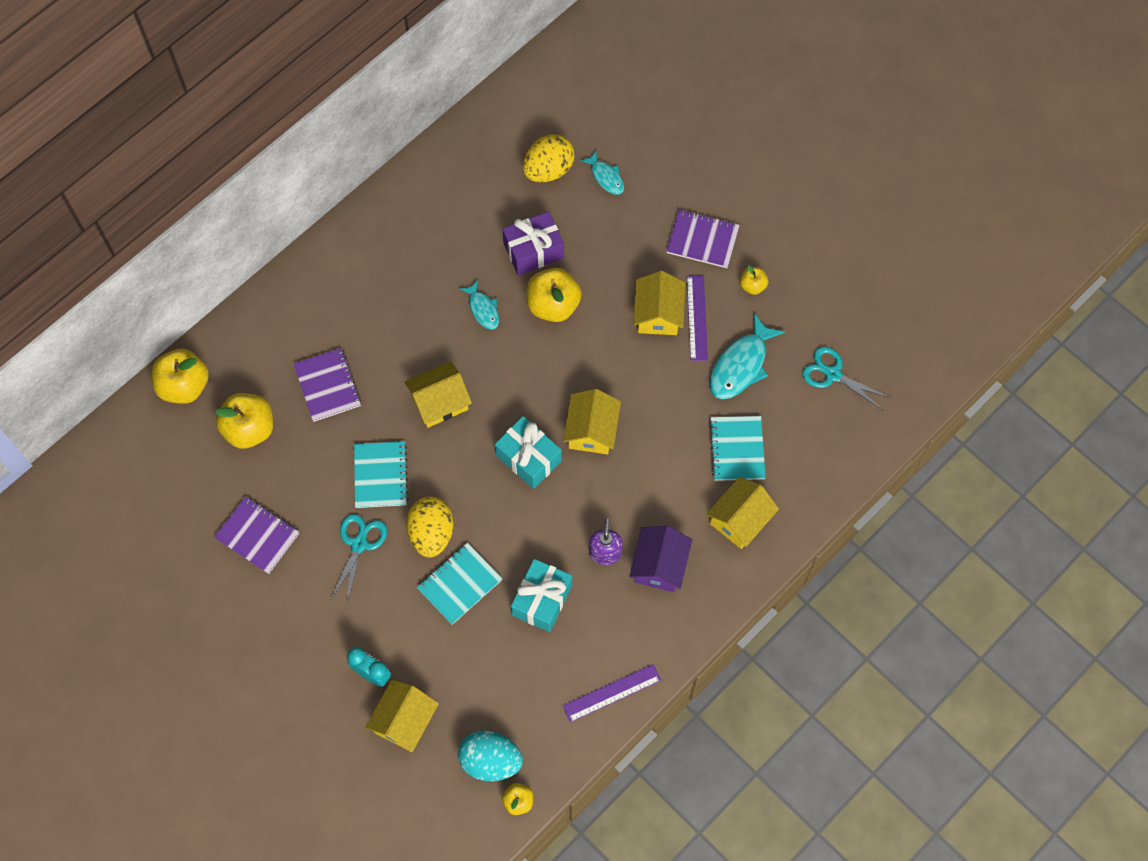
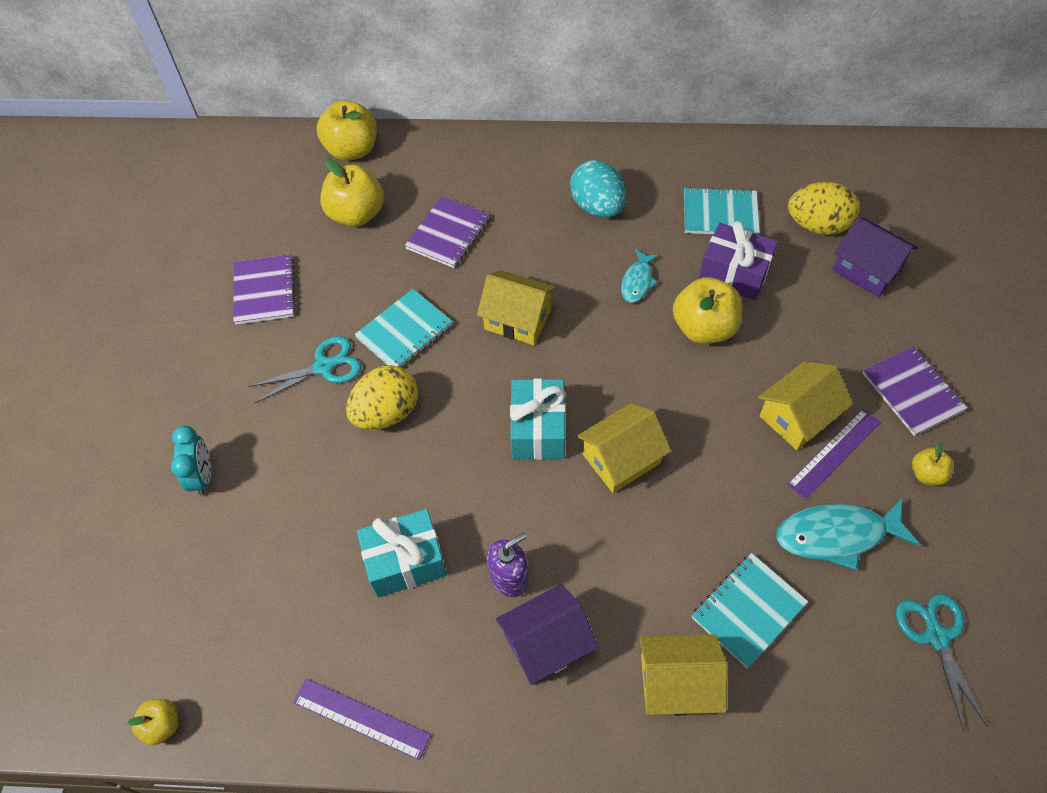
camera: 50 degrees right, 10 degrees down
(404, 721) = (174, 543): yellow house -> none
(459, 584) = (357, 476): turquoise notebook -> turquoise notebook (720, 214)
(490, 760) = (189, 658): turquoise egg -> turquoise egg (597, 207)
(606, 177) = (866, 269): turquoise fish -> purple house

